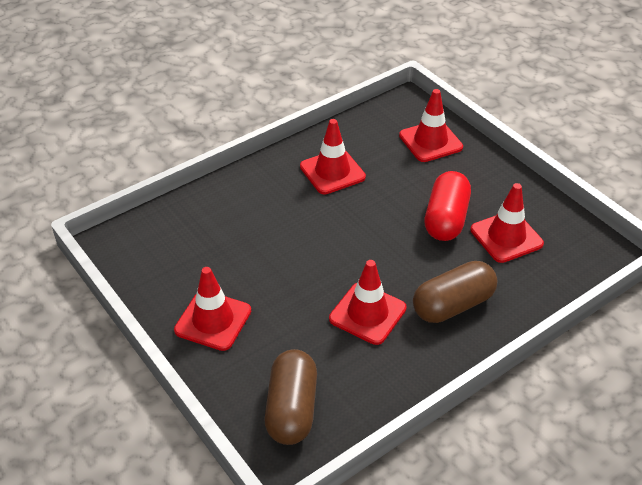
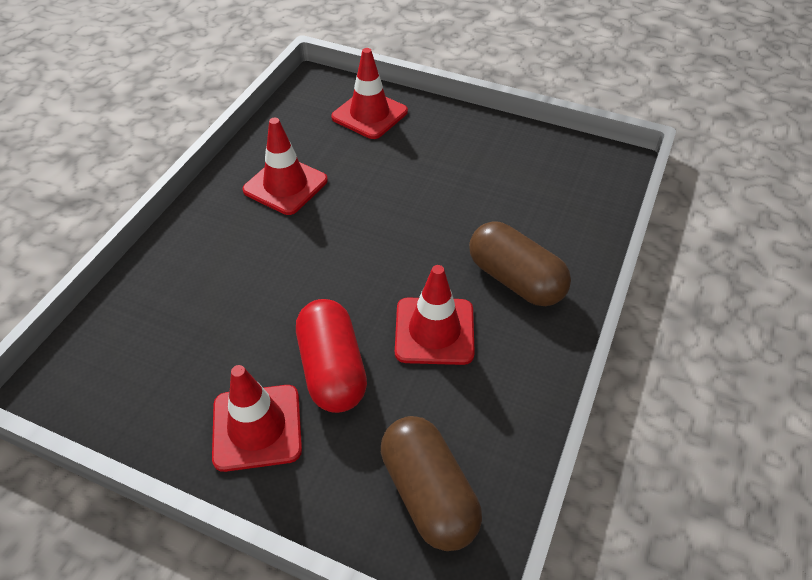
camera: 30 degrees left, 5 degrees up
(445, 219) = (442, 190): red capsule -> red capsule (332, 369)
(452, 305) = (515, 280): brown capsule -> brown capsule turned 75 degrees counterclockwise
(506, 237) = (514, 184): red traffic cone -> none

